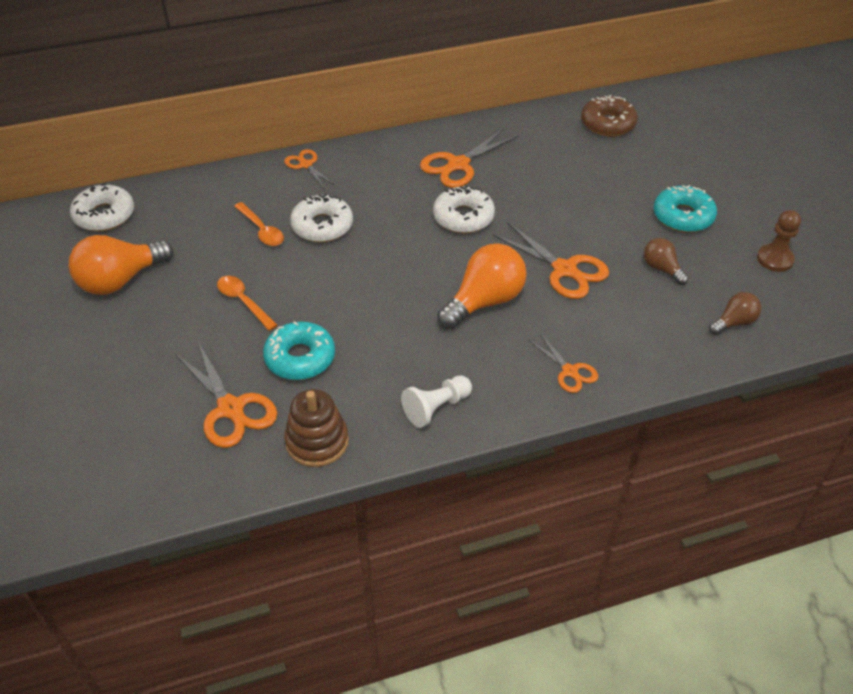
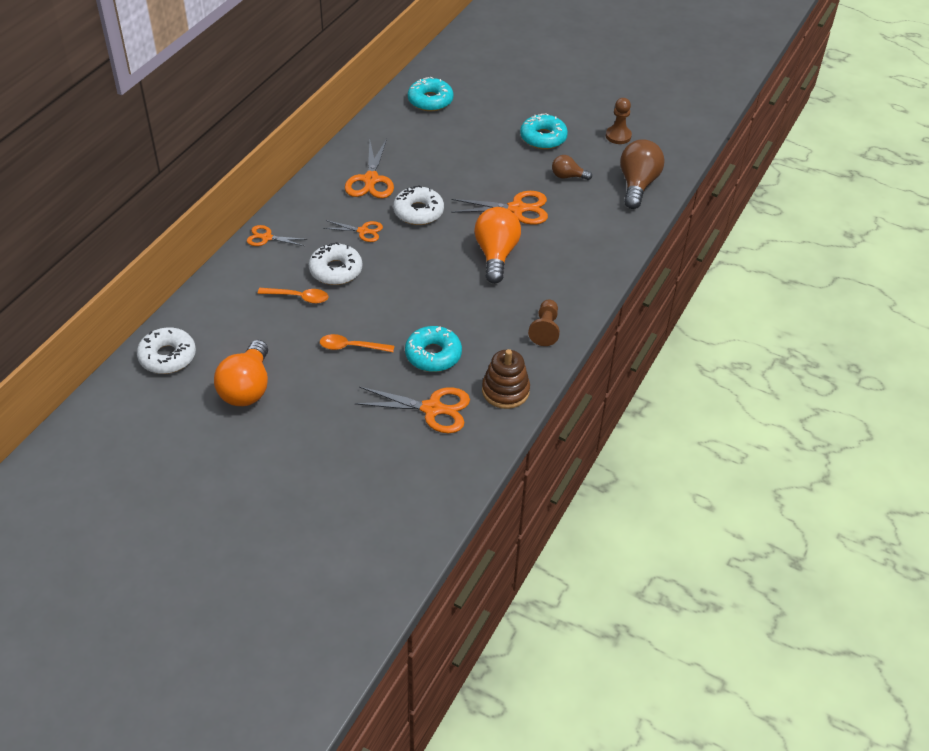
camera: 45 degrees left, 0 degrees up
(436, 408) = (545, 329): white pawn -> brown pawn
(569, 371) = (588, 264): orange scissors -> orange scissors (363, 231)
(608, 124) = (430, 101): brown donut -> turquoise donut
(734, 322) = (637, 185): brown light bulb -> brown light bulb, size x1.85

